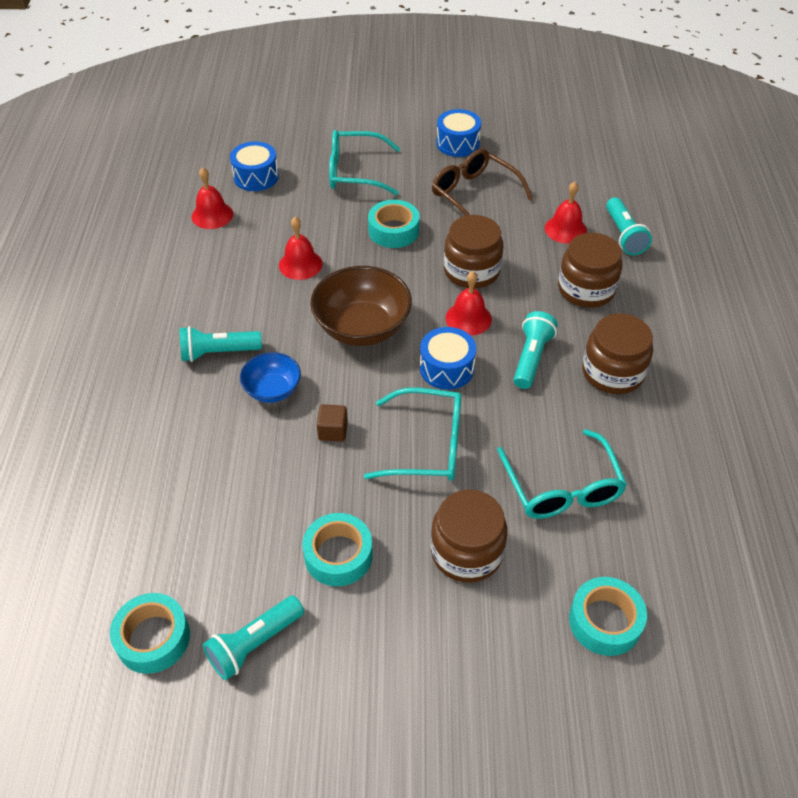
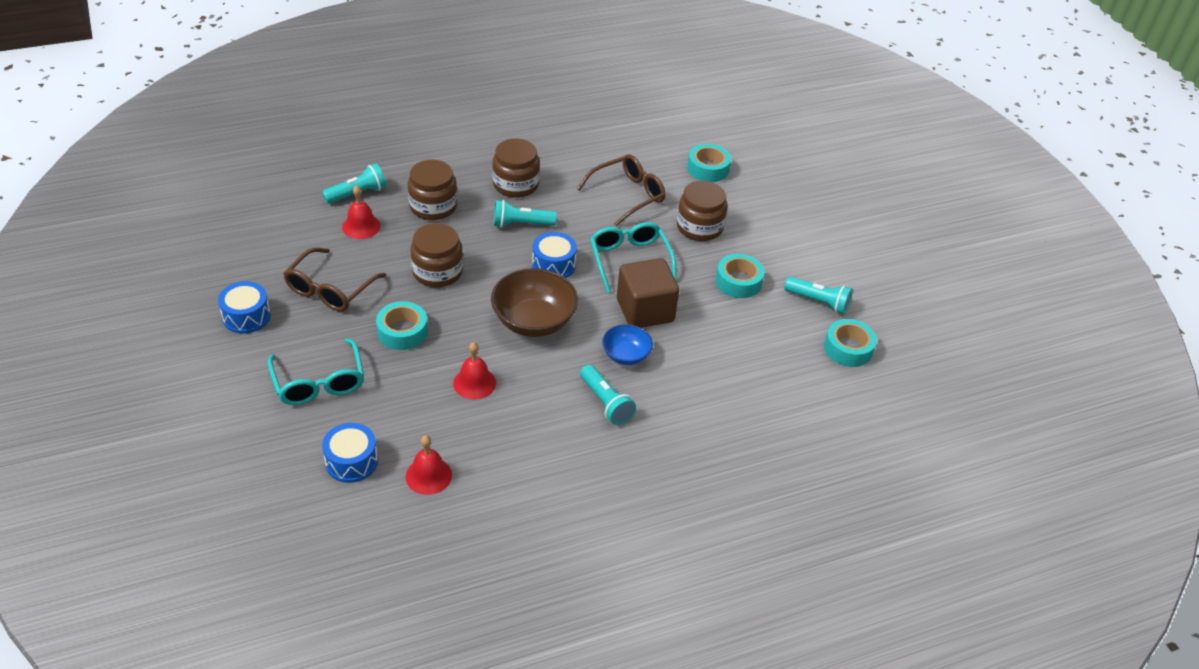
camera: 115 degrees left, 5 degrees down
(333, 431) = (645, 310): brown cube -> brown cube, size x2.30
(468, 318) = (495, 263): red bell -> none
(562, 488) = (628, 195): turquoise glasses -> brown glasses

